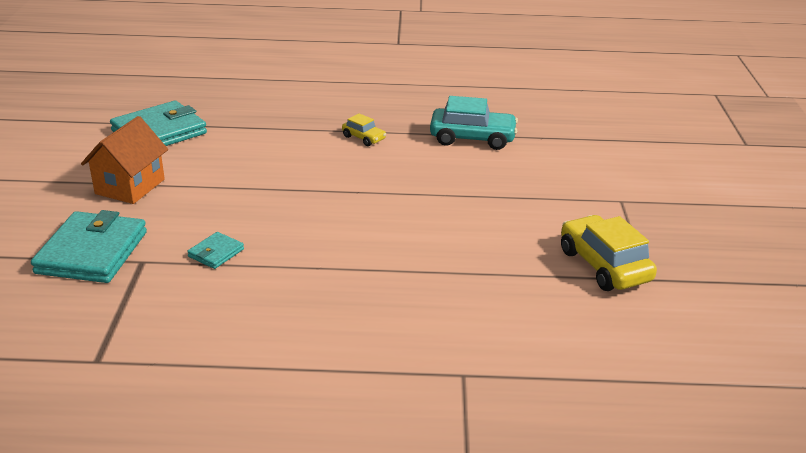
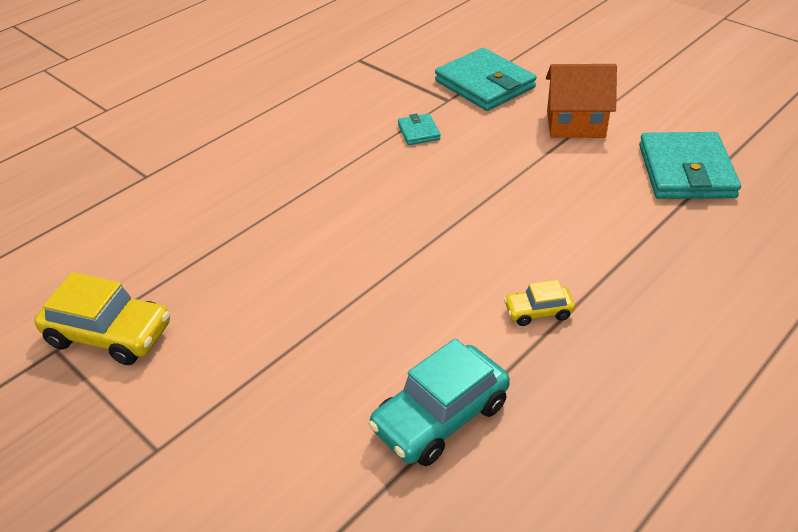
camera: 135 degrees right, 10 degrees up
(130, 186) = (575, 124): orange house -> orange house turned 60 degrees counterclockwise

